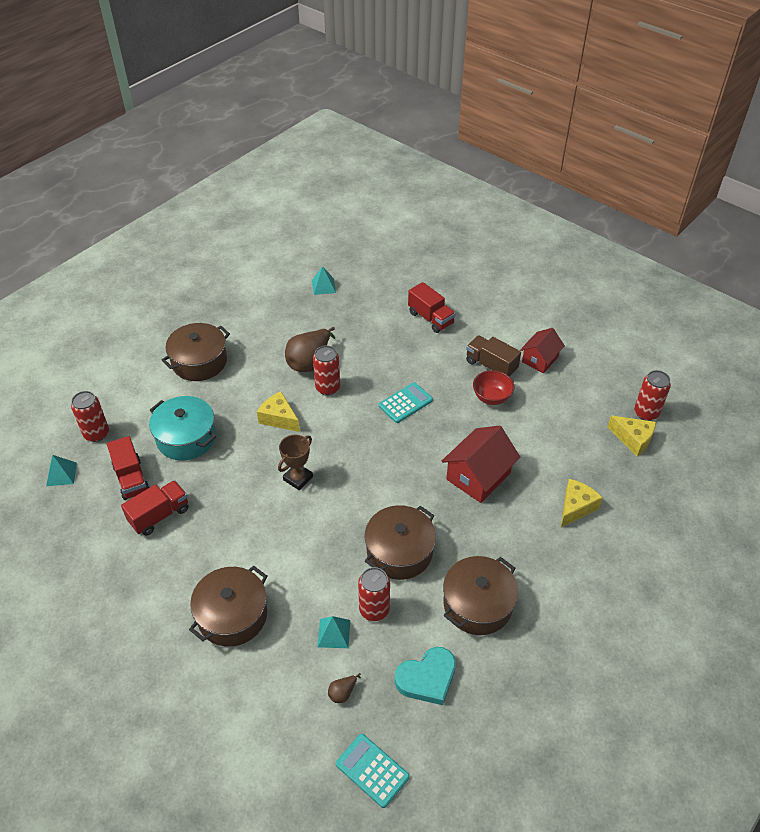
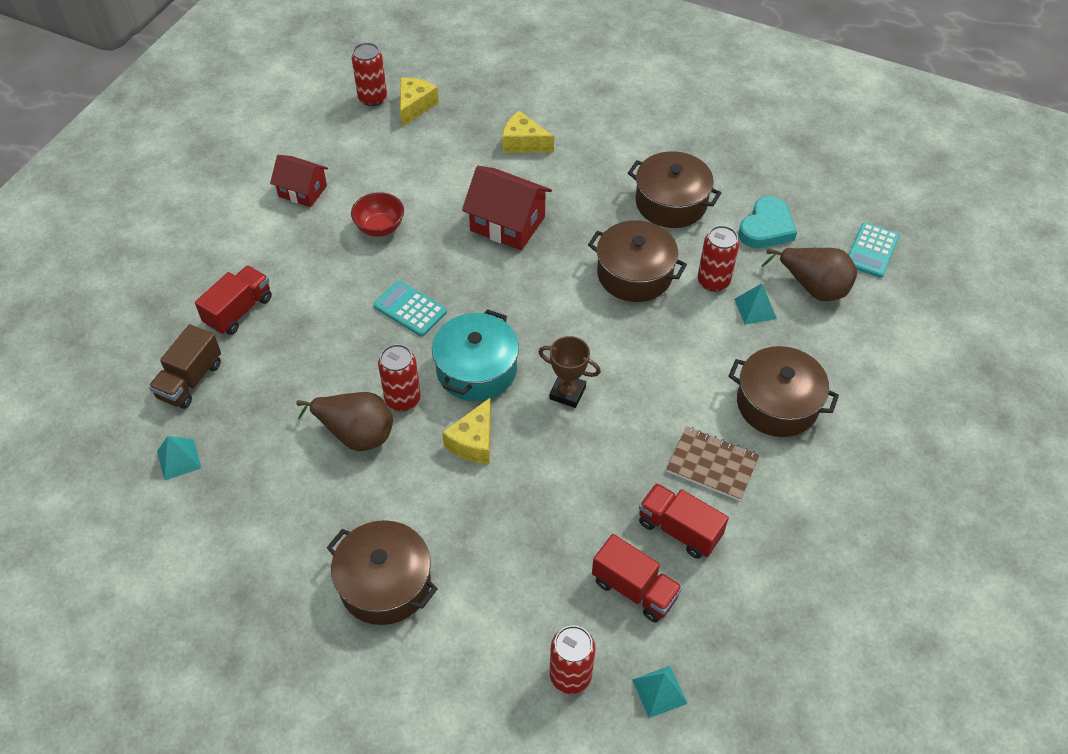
camera: 105 degrees left, 5 degrees up
(131, 479) = (634, 589): red truck -> red truck turned 75 degrees clockwise
(186, 438) = (541, 545): turquoise pot -> turquoise pot (476, 369)
(199, 551) = (712, 465): none -> brown notebook
(343, 692) = (813, 287): brown pear -> brown pear, size x2.28
(427, 678) = (766, 228): turquoise heart -> turquoise heart turned 75 degrees clockwise
(491, 366) = (323, 235): brown truck -> brown truck (190, 380)

